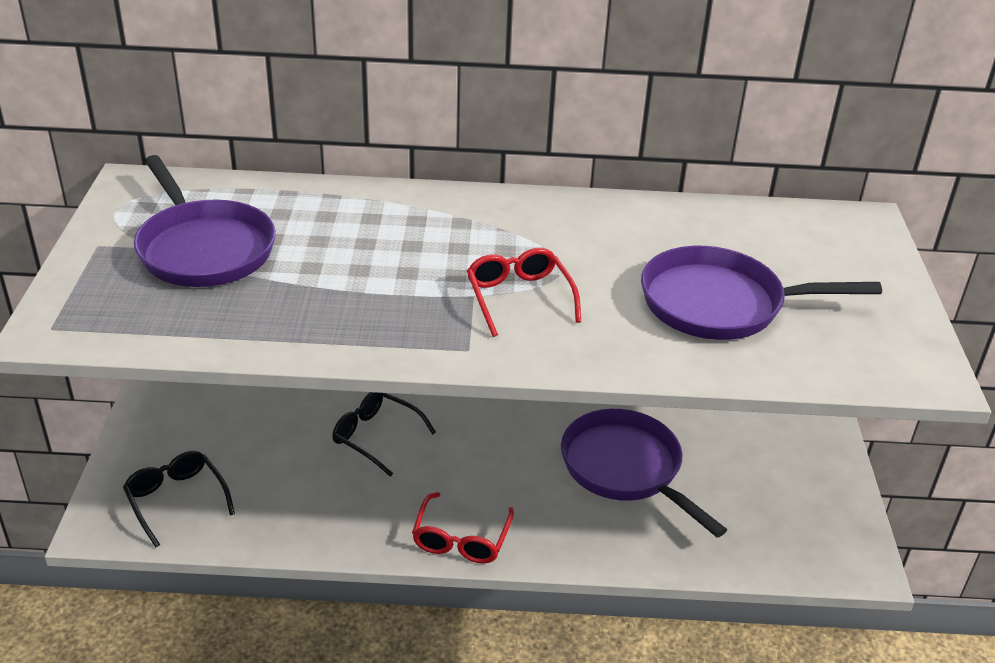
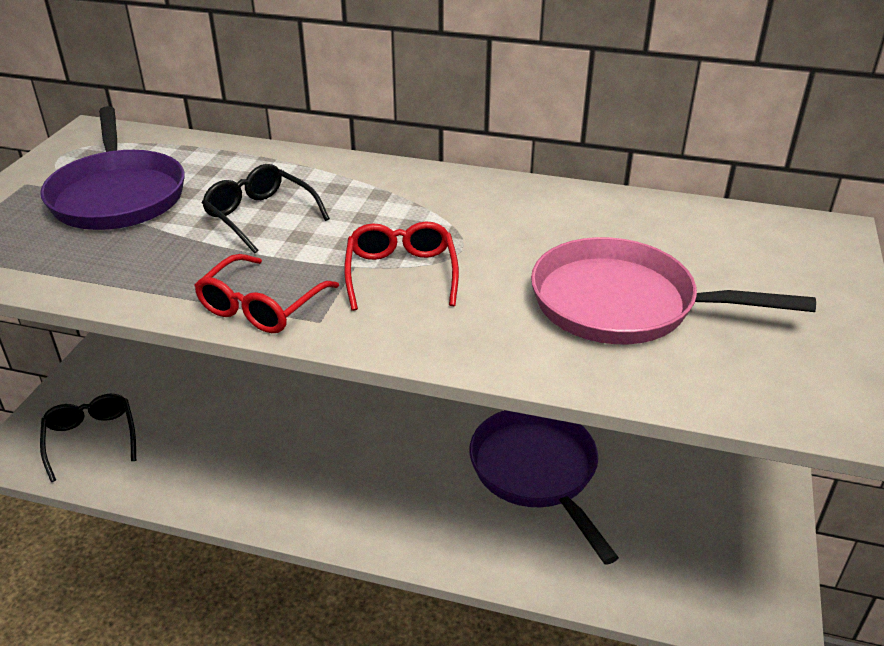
camera: 15 degrees right, 0 degrees up
(375, 436) = (299, 403): black glasses -> black glasses (260, 216)
(461, 539) = (340, 521): red glasses -> red glasses (261, 307)
(720, 304) = (623, 304): purple pan -> pink pan

